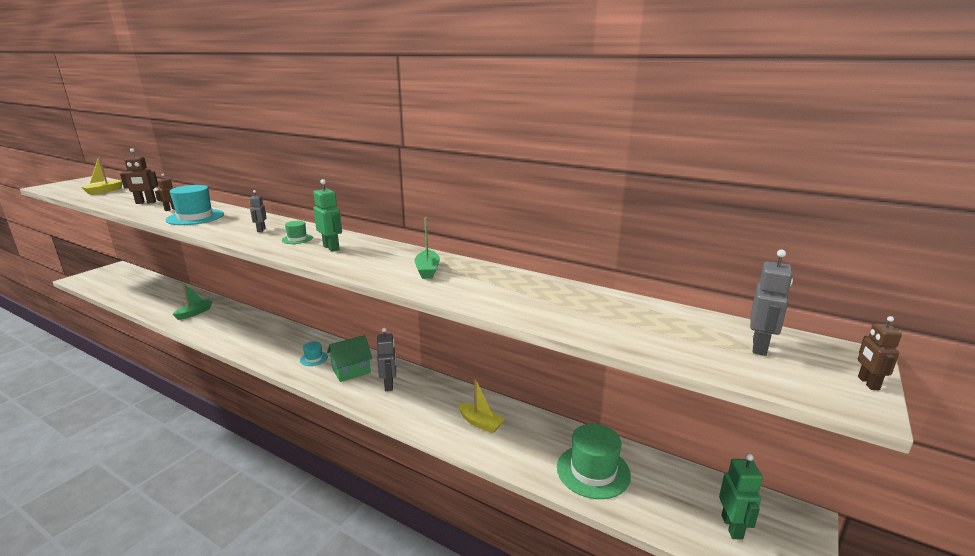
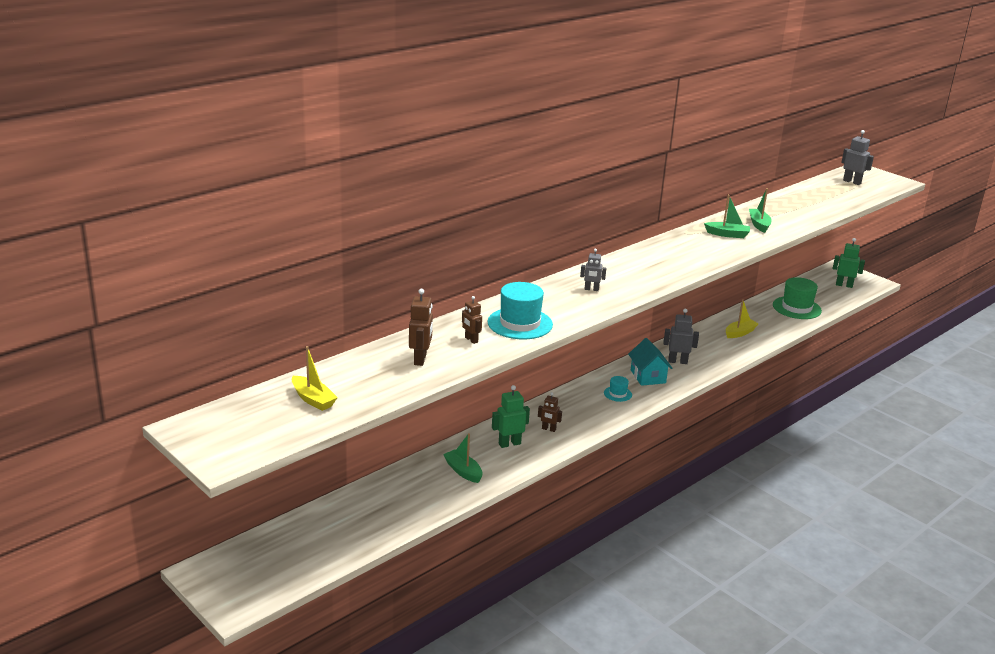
camera: 75 degrees left, 5 degrees up
(297, 239) = (630, 274): green hat -> none
(331, 248) = (662, 262): green robot -> green robot (509, 444)
(351, 371) = (648, 376): green house -> turquoise house
(475, 284) = (759, 224): none -> green boat
(868, 383) = (885, 175): brown robot -> brown robot (548, 429)

